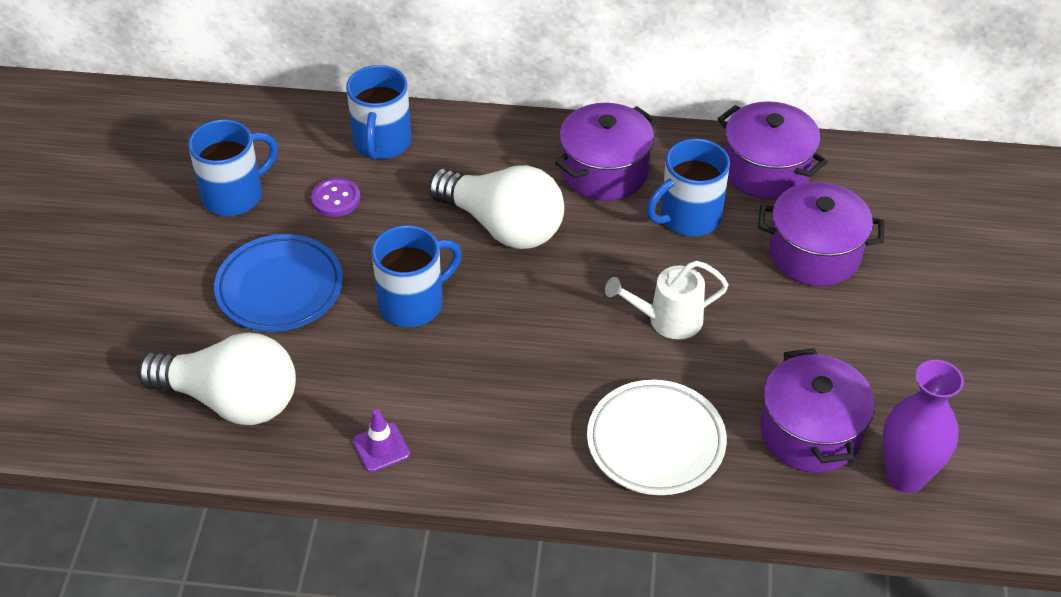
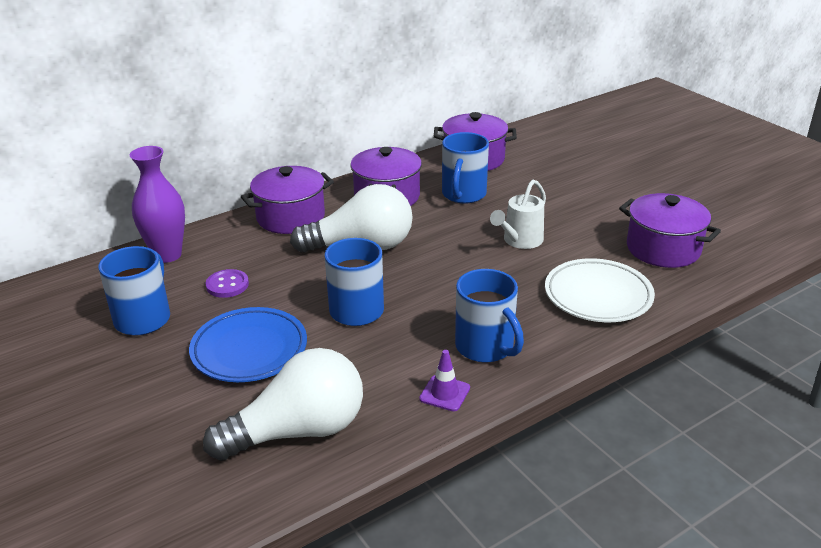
camera: 40 degrees left, 15 degrees down
(382, 143) = (222, 244): blue mug -> blue mug (486, 347)
(814, 253) = (549, 179): purple pot -> purple pot (290, 217)
(905, 476) = (731, 242): purple vase -> purple vase (167, 255)

